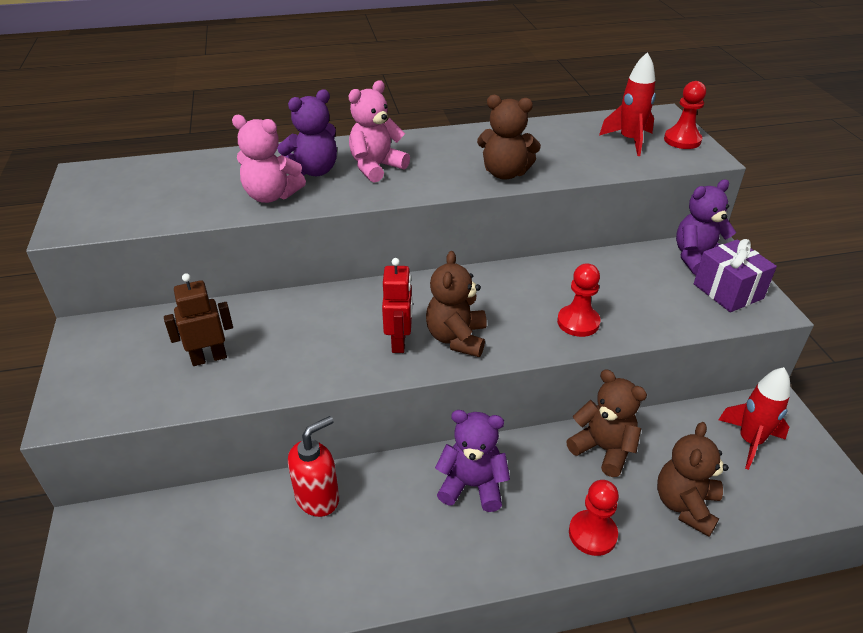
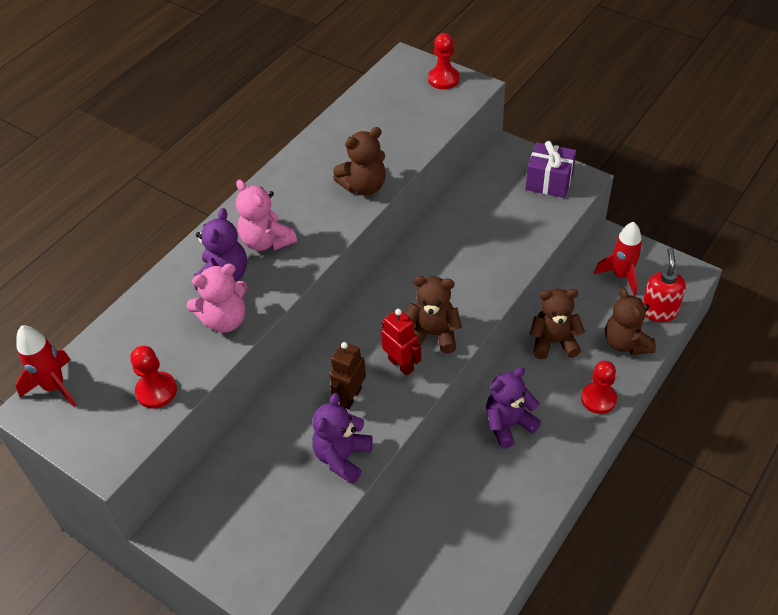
camera: 40 degrees left, 10 degrees up
(209, 358) = (292, 474): brown robot -> brown robot (350, 397)
(318, 498) = (430, 508): red soap dispenser -> red soap dispenser (659, 311)
(376, 167) = (266, 241): pink teddy bear -> pink teddy bear turned 45 degrees counterclockwise
(456, 338) = (433, 334): brown teddy bear -> brown teddy bear turned 135 degrees clockwise
(578, 322) = (490, 268): red pawn -> red pawn (156, 391)
(629, 141) = (411, 101): red rocket -> red rocket (54, 387)
(697, 258) = (508, 166): purple teddy bear -> purple teddy bear (342, 457)

